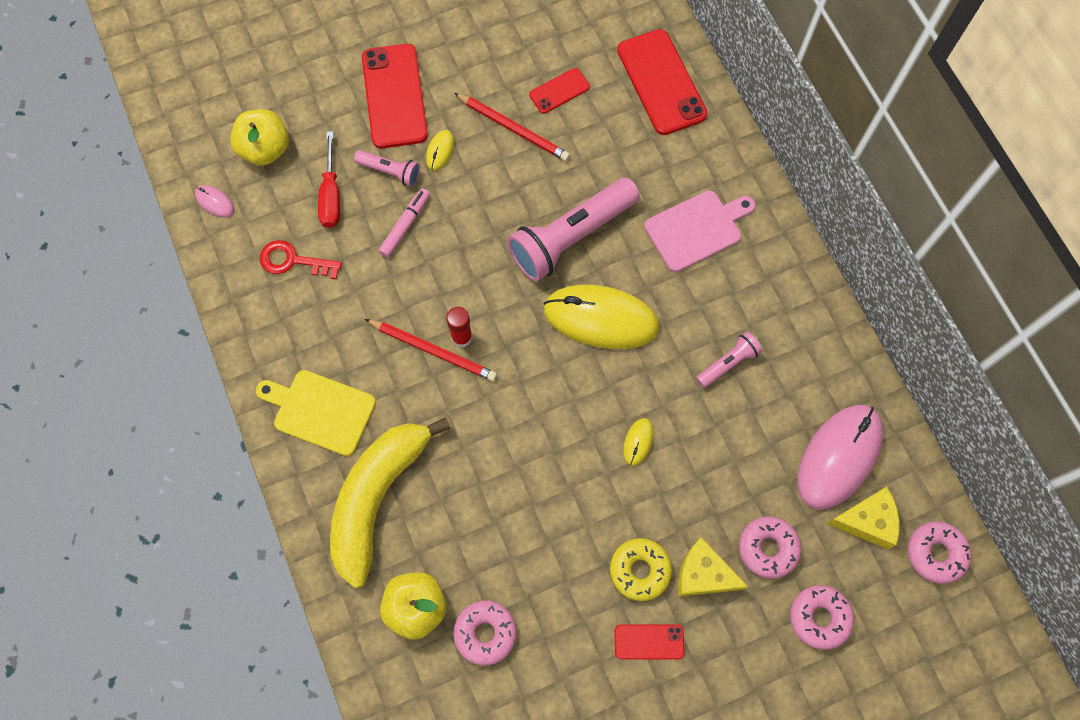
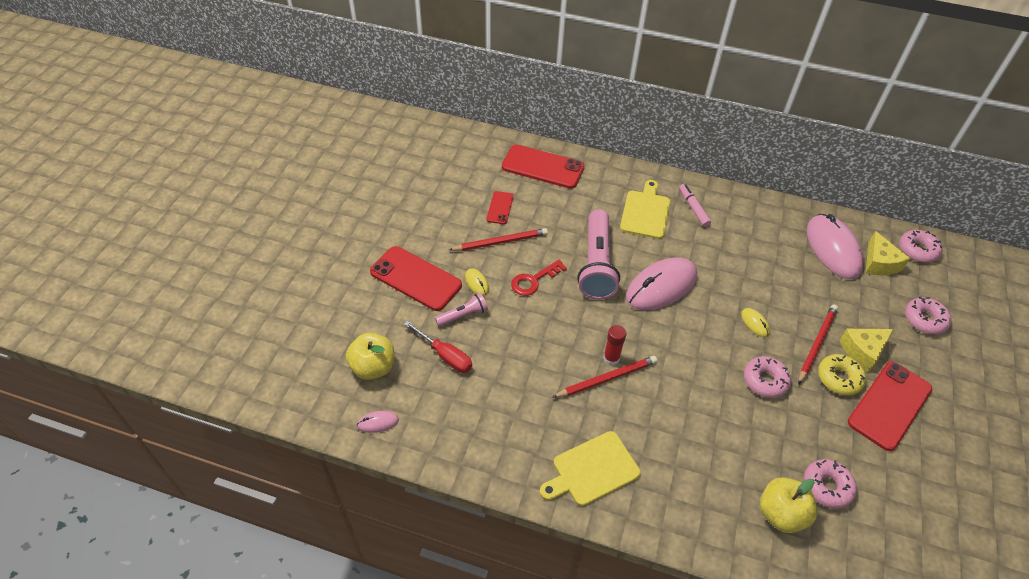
camera: 50 degrees left, 20 degrees down
(293, 261) = (469, 408): red key -> red key (534, 280)
(377, 497) = (684, 481): yellow banana -> none
(405, 226) = (507, 334): pink marker -> pink marker (693, 208)
(601, 318) = (661, 286): yellow mouse -> pink mouse
(649, 641) = (889, 405): red phone -> red phone, size x1.94
(668, 521) = (816, 344): none -> red pencil
(696, 229) = (645, 212): pink cutting board -> yellow cutting board
(728, 363) = (739, 254): pink flashlight -> none
(768, 548) = (866, 312): pink donut -> pink donut (765, 380)
(866, 521) = (879, 263): yellow cheese -> yellow cheese turned 135 degrees clockwise

